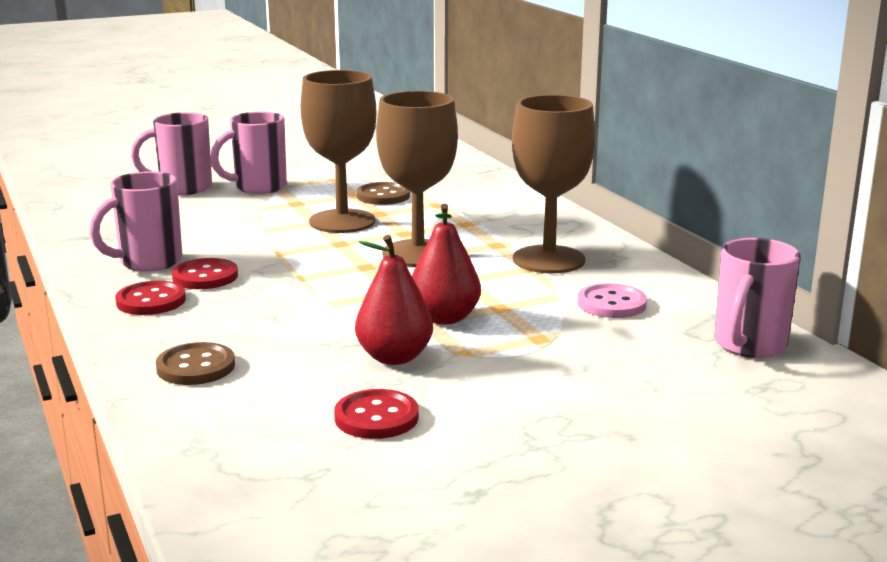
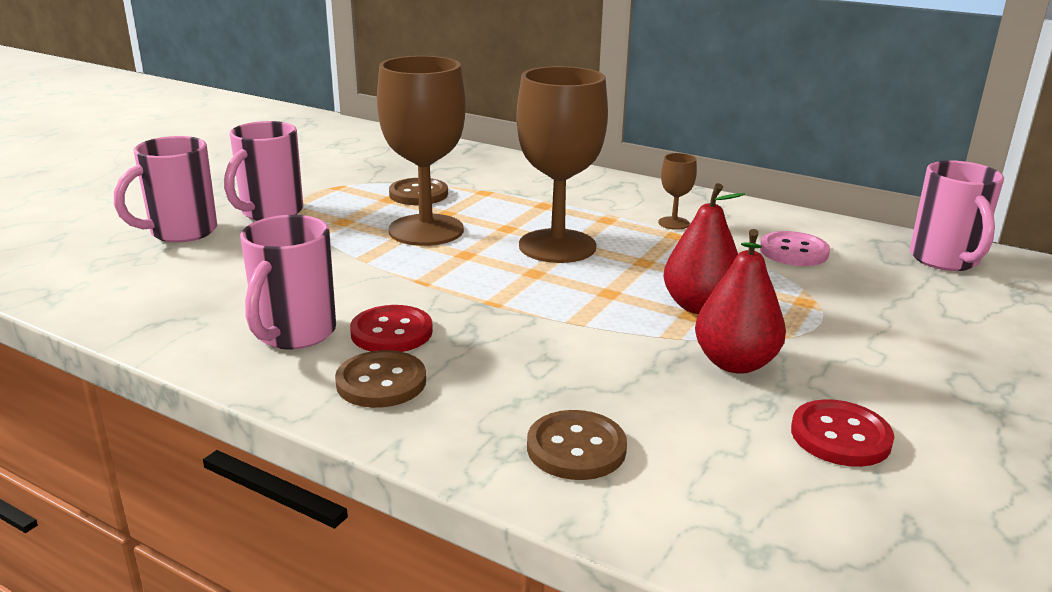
camera: 35 degrees left, 5 degrees up
(151, 301) = (381, 382): red button -> brown button
(548, 260) = (673, 223): brown goblet -> brown goblet, size x0.43

